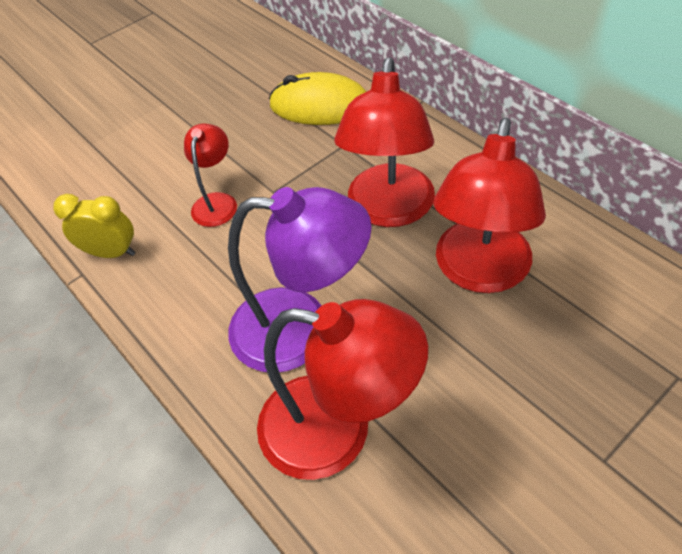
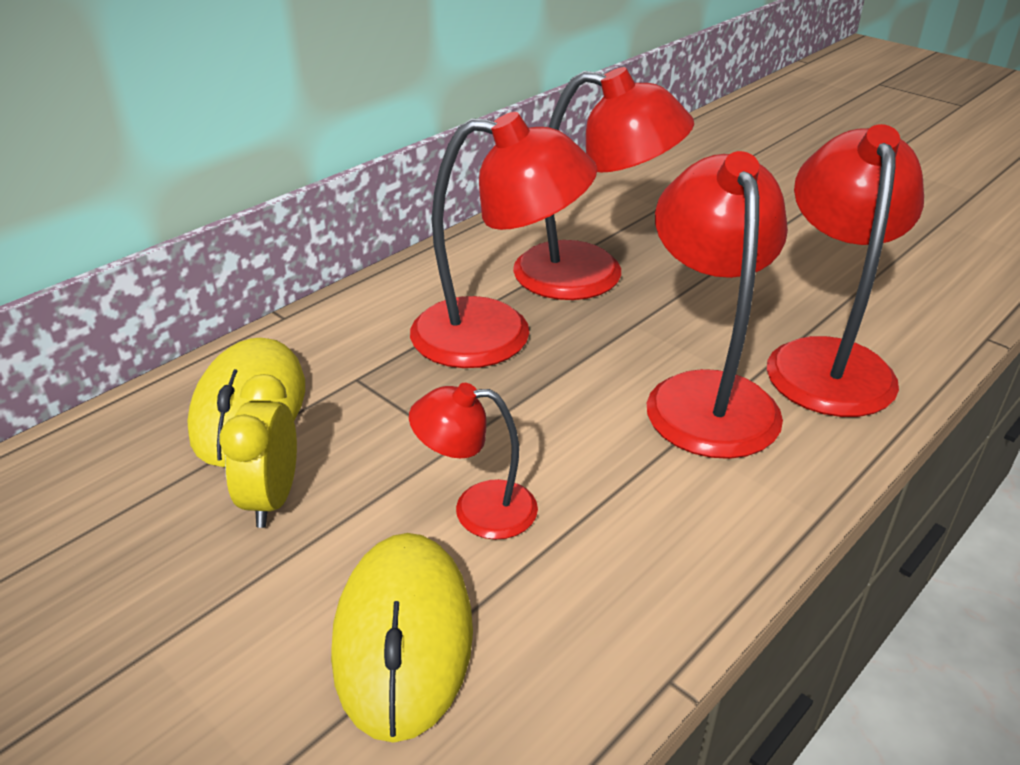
camera: 100 degrees left, 15 degrees down
(111, 252) = (610, 642): yellow clock -> yellow clock (272, 499)
(142, 177) = (403, 637): none -> yellow mouse
(301, 329) = (706, 395): purple lamp -> red lamp

